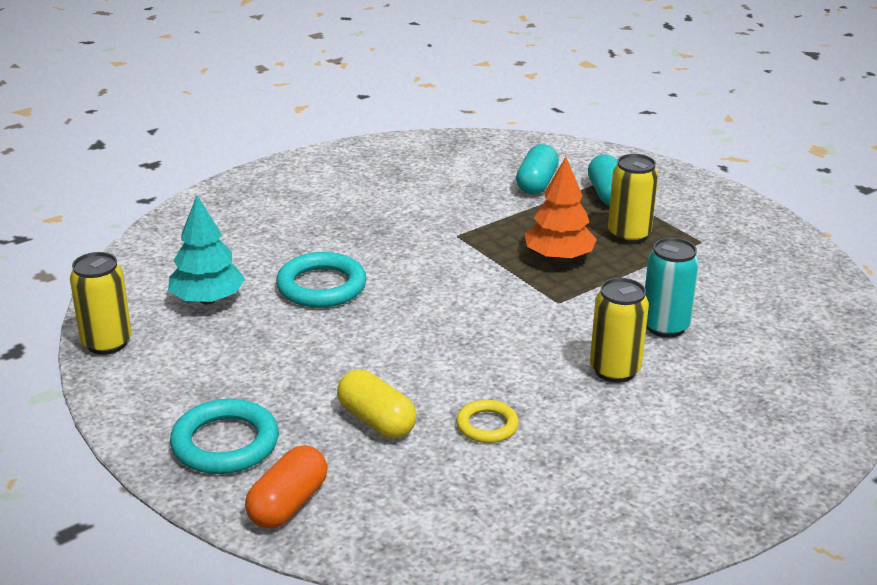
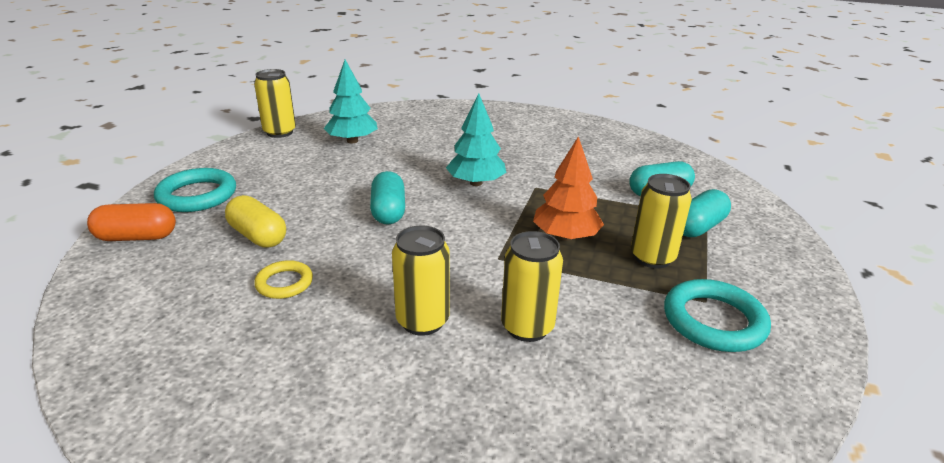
camera: 55 degrees right, 0 degrees up
(321, 286) = (406, 165): turquoise ring -> turquoise ring (713, 321)
(376, 421) = (258, 236): yellow capsule -> yellow capsule turned 60 degrees counterclockwise
(411, 262) = (476, 183): none -> turquoise tree
(412, 329) = (388, 211): none -> turquoise capsule
(665, 326) = (527, 327): turquoise can -> yellow can

